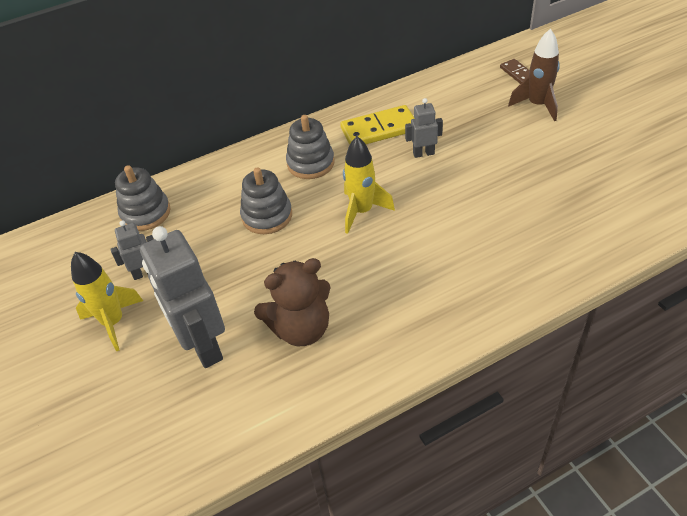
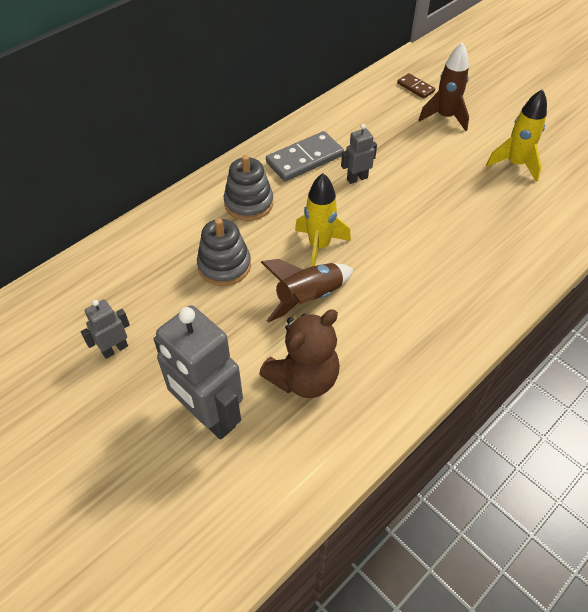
camera: 20 degrees left, 5 degrees up
(113, 322) = (100, 410): yellow rocket -> yellow rocket (515, 164)
(146, 213) = (90, 282): grey stacking toy -> none
(334, 257) = (309, 298): none -> brown rocket
(379, 129) = (305, 159): yellow domino -> grey domino

